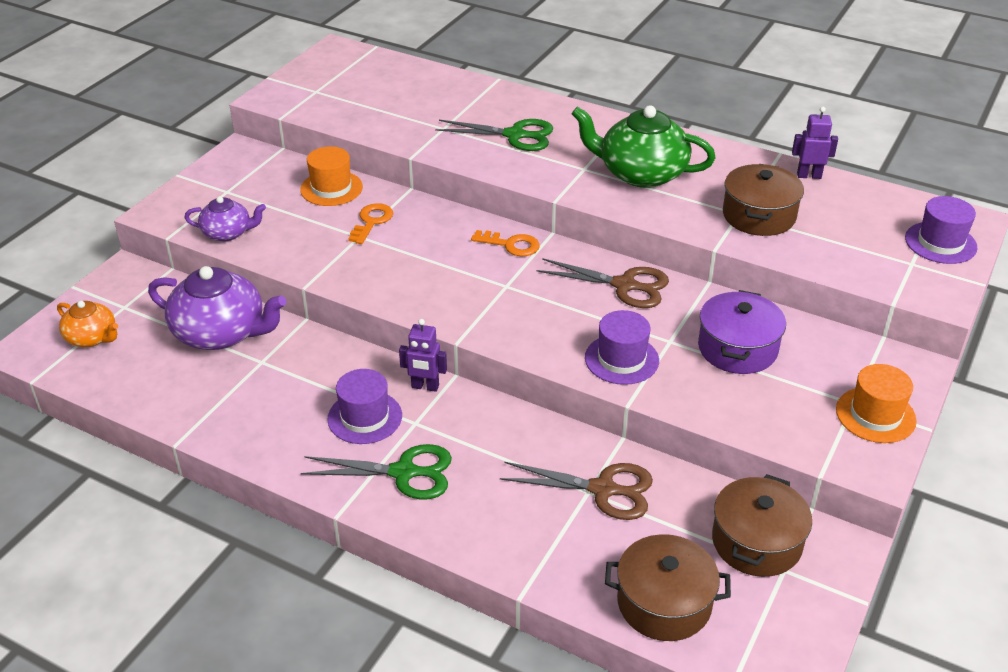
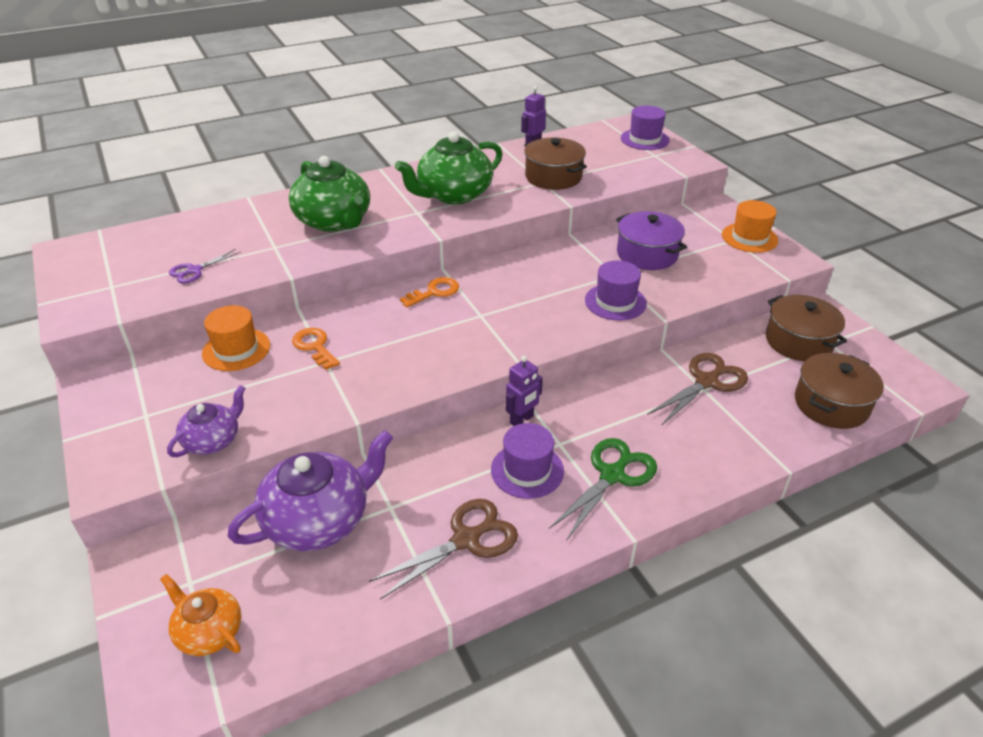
camera: 55 degrees left, 0 degrees up
(92, 337) = (209, 631): orange teapot -> orange teapot turned 120 degrees counterclockwise
(371, 112) = (194, 270): none -> purple scissors
(515, 135) = (334, 221): green scissors -> green teapot
(625, 285) = (538, 266): brown scissors -> brown scissors (466, 539)

